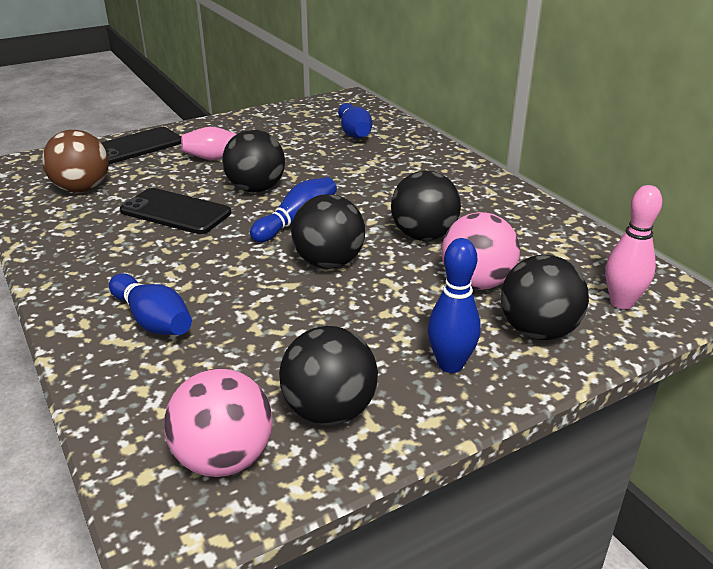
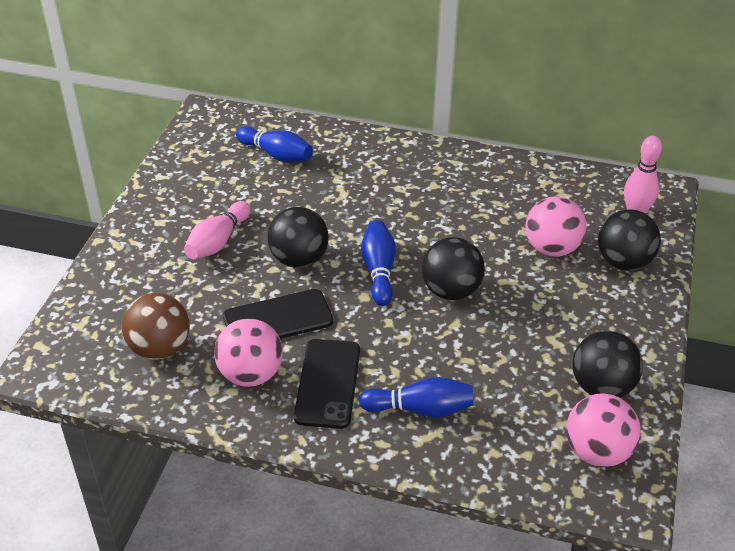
camera: 45 degrees left, 10 degrees up
(97, 230) = (251, 374): none -> pink ball
(135, 147) = (118, 278): black phone -> black phone (327, 383)
(423, 236) = (472, 230): black ball -> none
(450, 364) = (614, 315): blue bowling pin -> none

